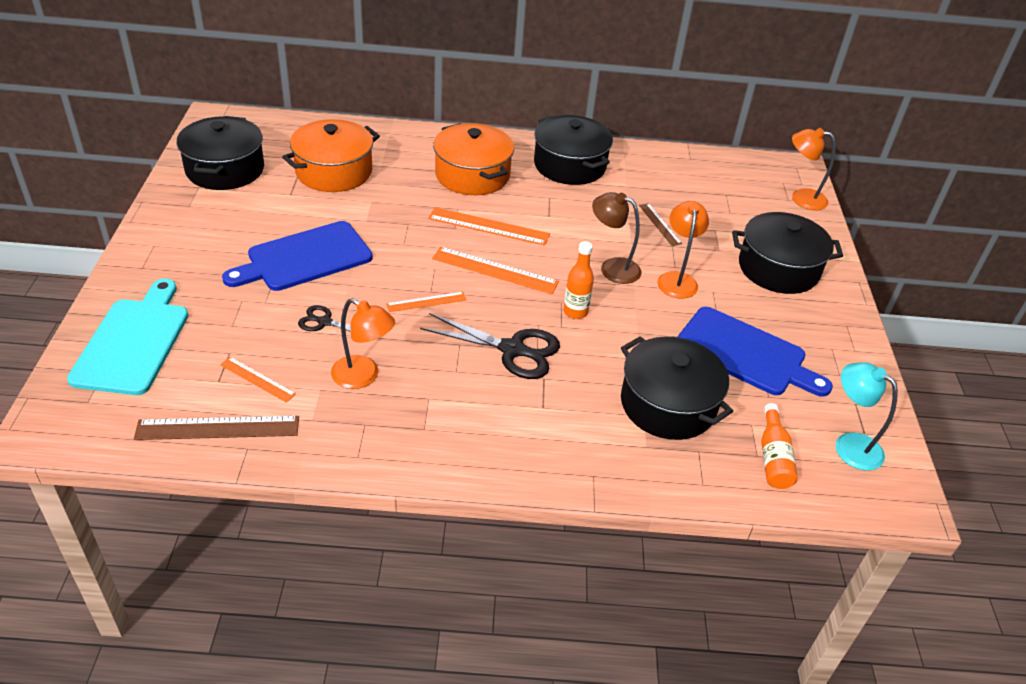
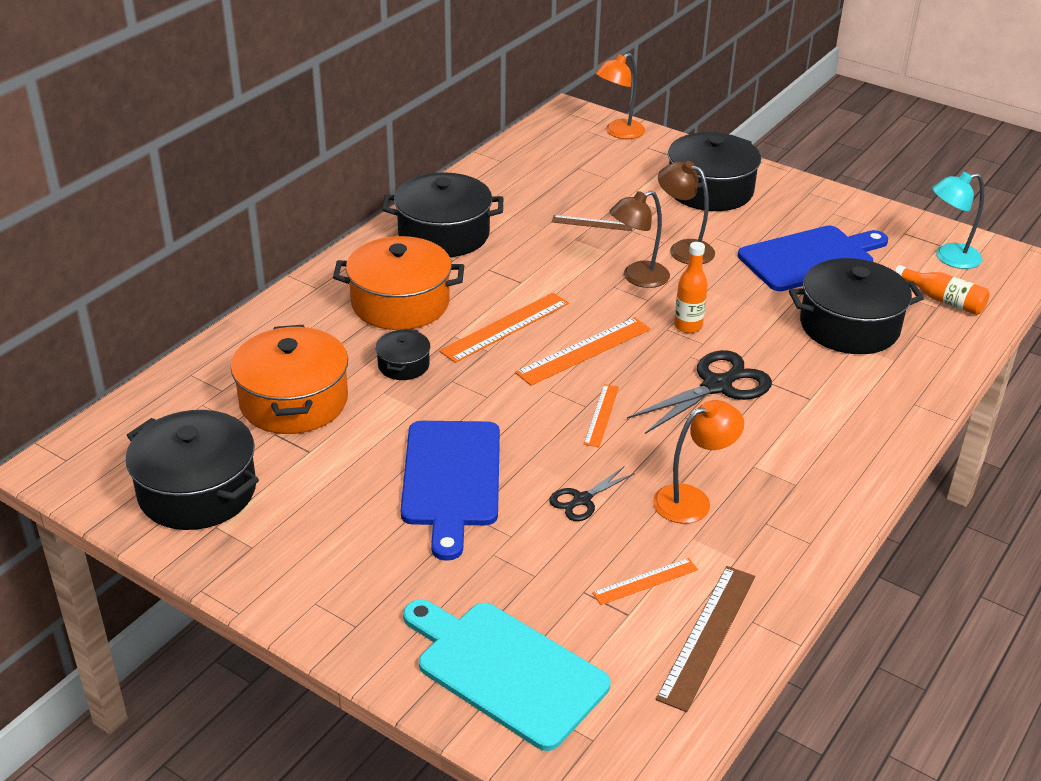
camera: 55 degrees left, 5 degrees down
(406, 199) = (403, 365): none -> black pot
(677, 279) = (683, 249): orange lamp -> brown lamp

